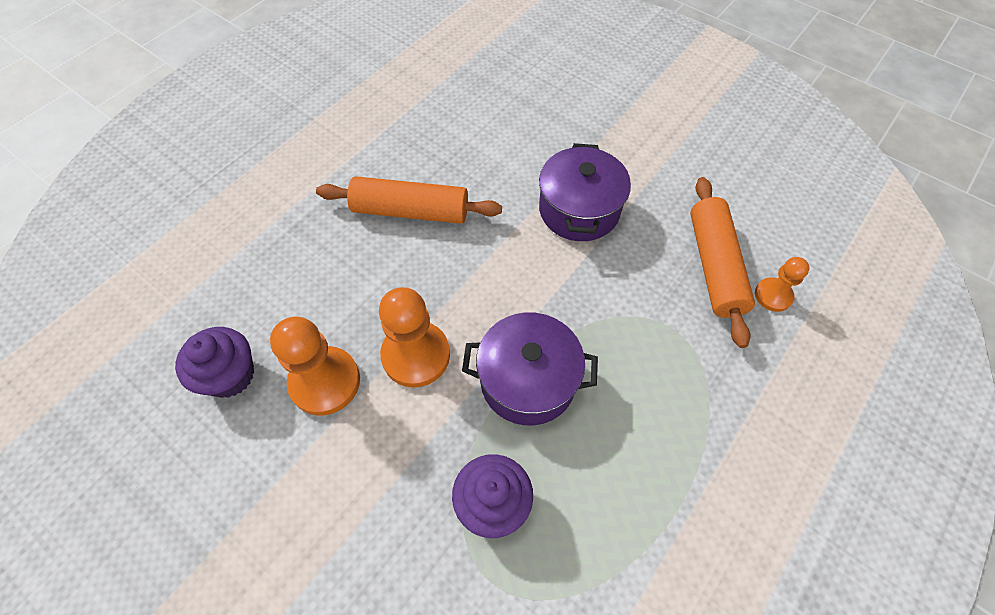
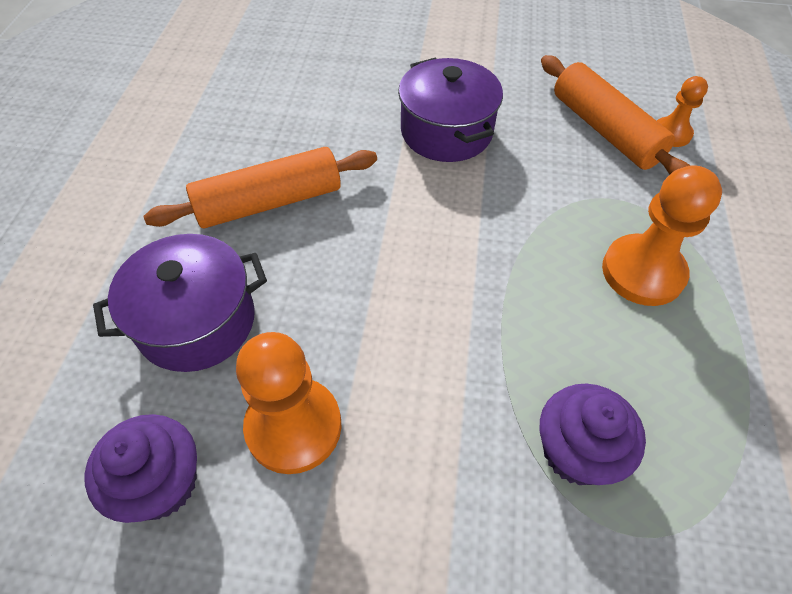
camera: 30 degrees left, 5 degrees down
(416, 355) = (381, 344): orange pawn -> orange pawn (642, 272)
(528, 380) = (518, 310): purple pot -> purple pot (196, 321)

